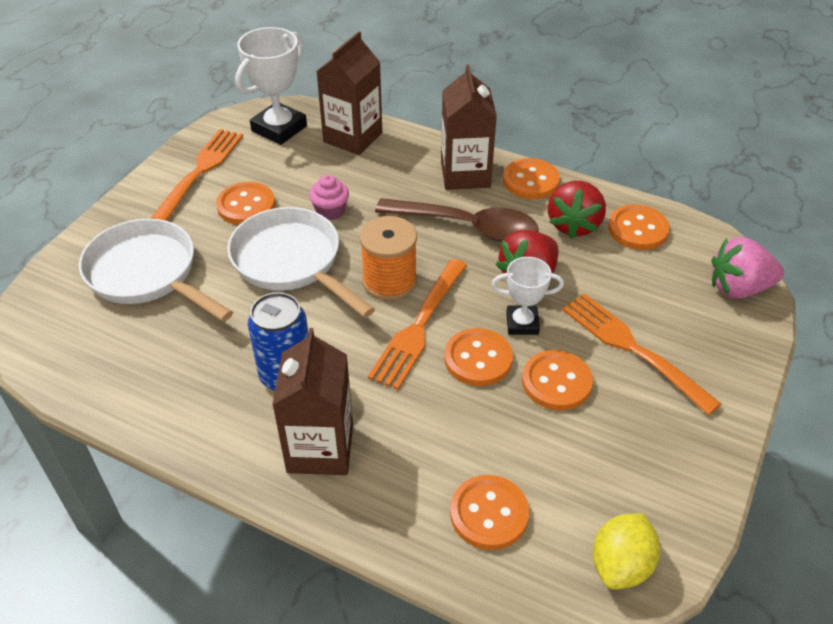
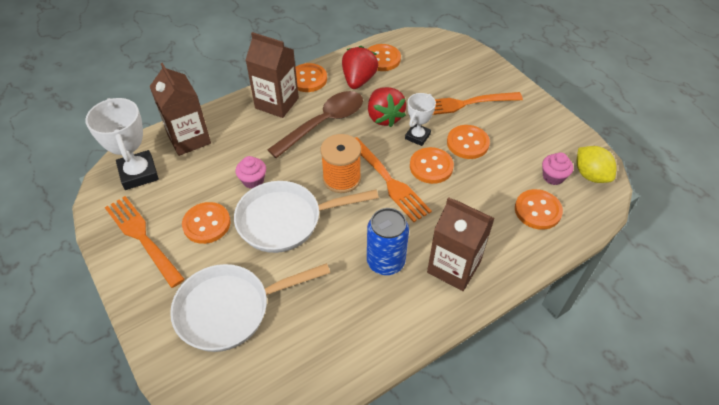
camera: 60 degrees left, 5 degrees up
(573, 225) = (358, 80): red strawberry -> red strawberry turned 120 degrees counterclockwise
(574, 512) = (553, 177): none -> pink cupcake
(738, 288) = (449, 48): pink strawberry -> none

